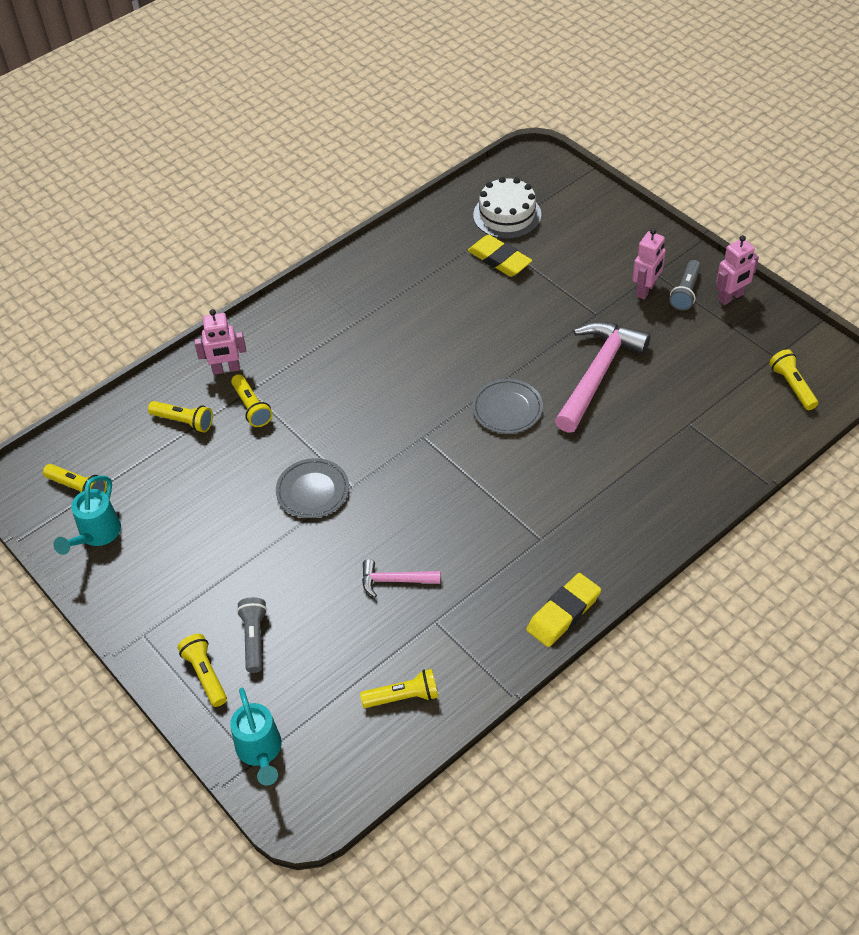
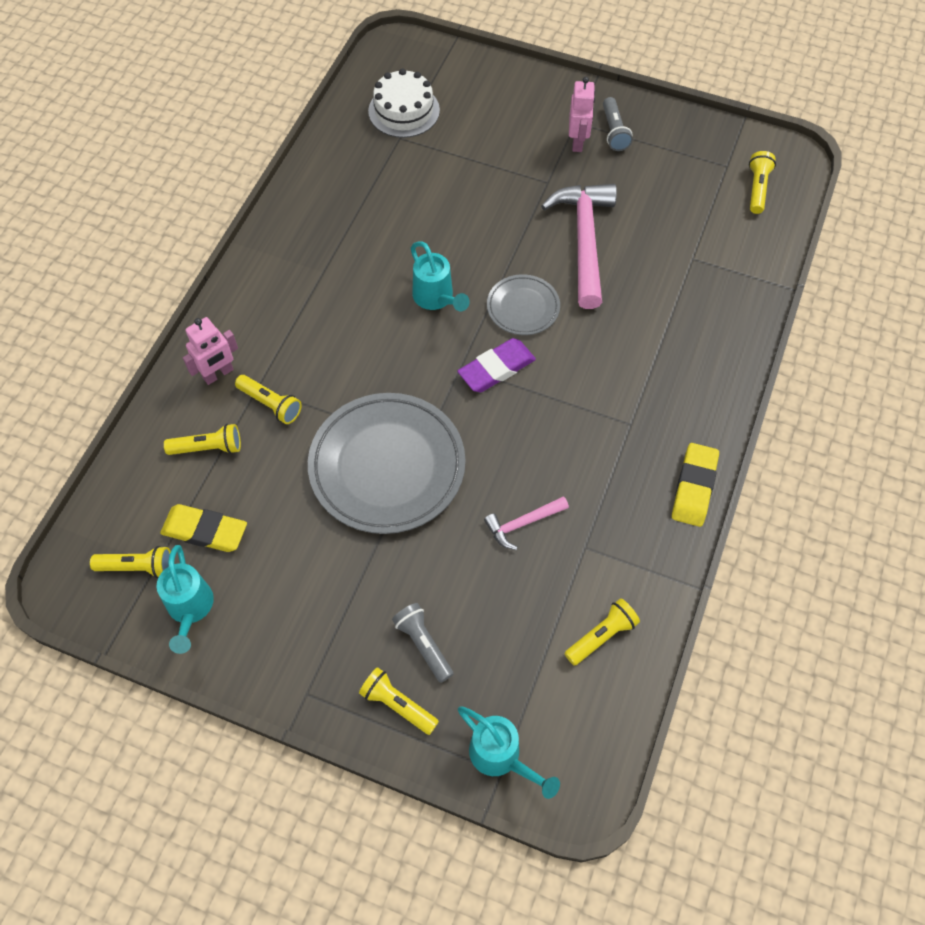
camera: 30 degrees left, 10 degrees up
(313, 491) = (387, 466): grey plate -> grey plate, size x1.97
(437, 375) = (436, 299): none -> turquoise watering can
(452, 449) = (496, 369): none -> purple eraser
(499, 259) = (424, 159): yellow eraser -> yellow eraser (205, 531)
(731, 297) = (656, 123): pink robot -> none
(792, 386) = (757, 188): yellow flashlight -> yellow flashlight turned 60 degrees clockwise

